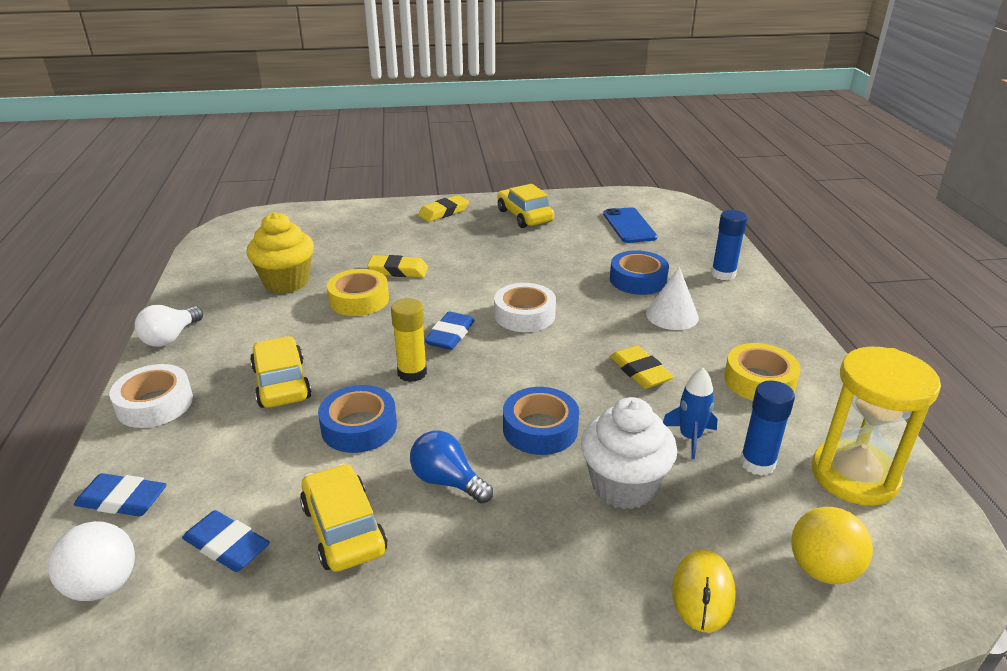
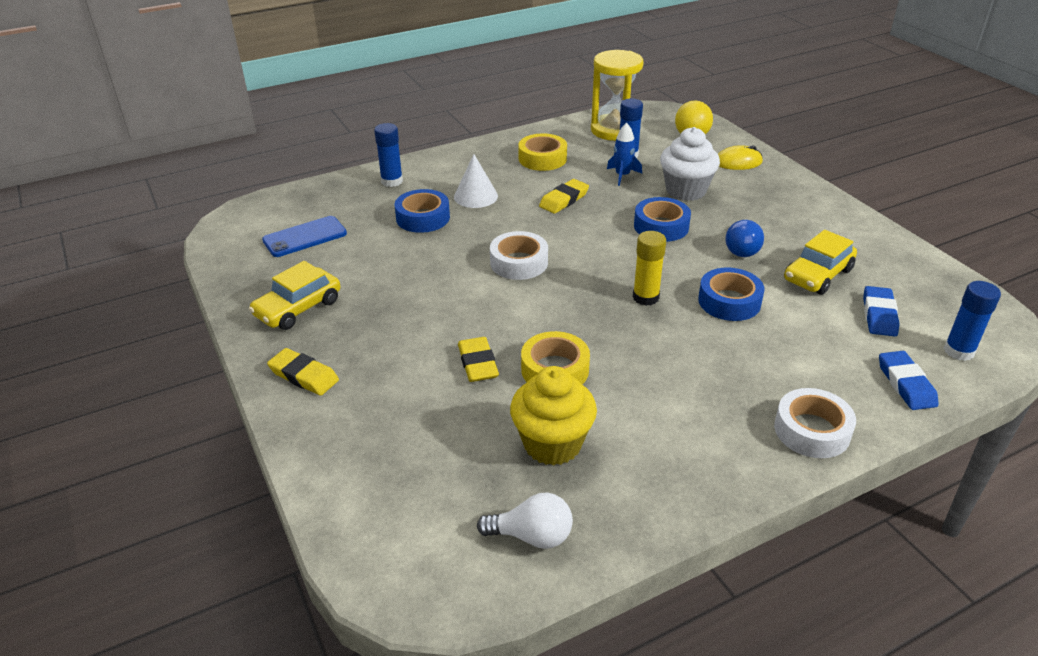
camera: 110 degrees left, 5 degrees up
(103, 585) = (959, 351): white ball -> blue glue stick
(170, 338) = (721, 484): white light bulb -> white light bulb (532, 536)
(281, 383) = (718, 364): yellow car -> none
(450, 335) = (577, 293): blue eraser -> none

